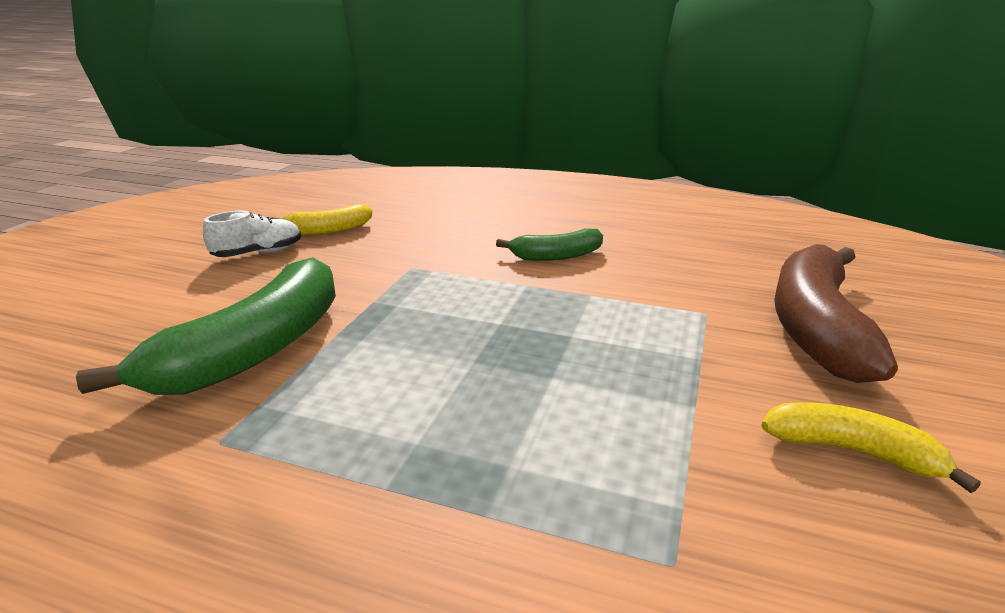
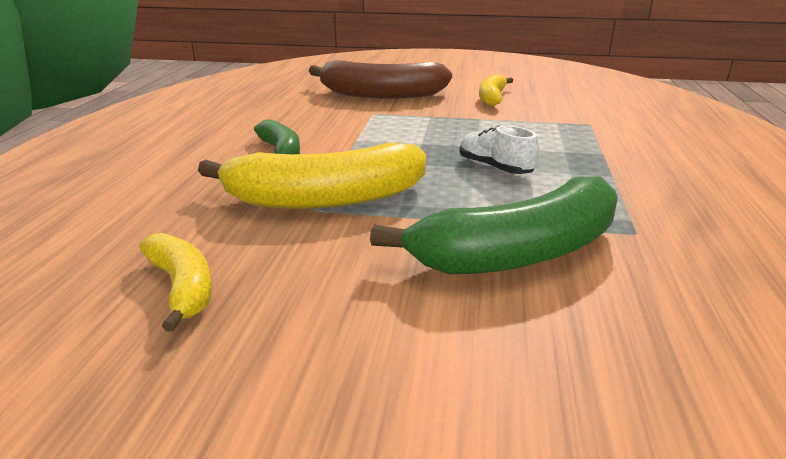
camera: 100 degrees left, 0 degrees up
(254, 350) = (519, 253): green banana -> green banana turned 135 degrees clockwise
(258, 253) = (273, 328): white shoe -> white shoe (494, 168)
(429, 272) = (324, 199): none -> yellow banana

